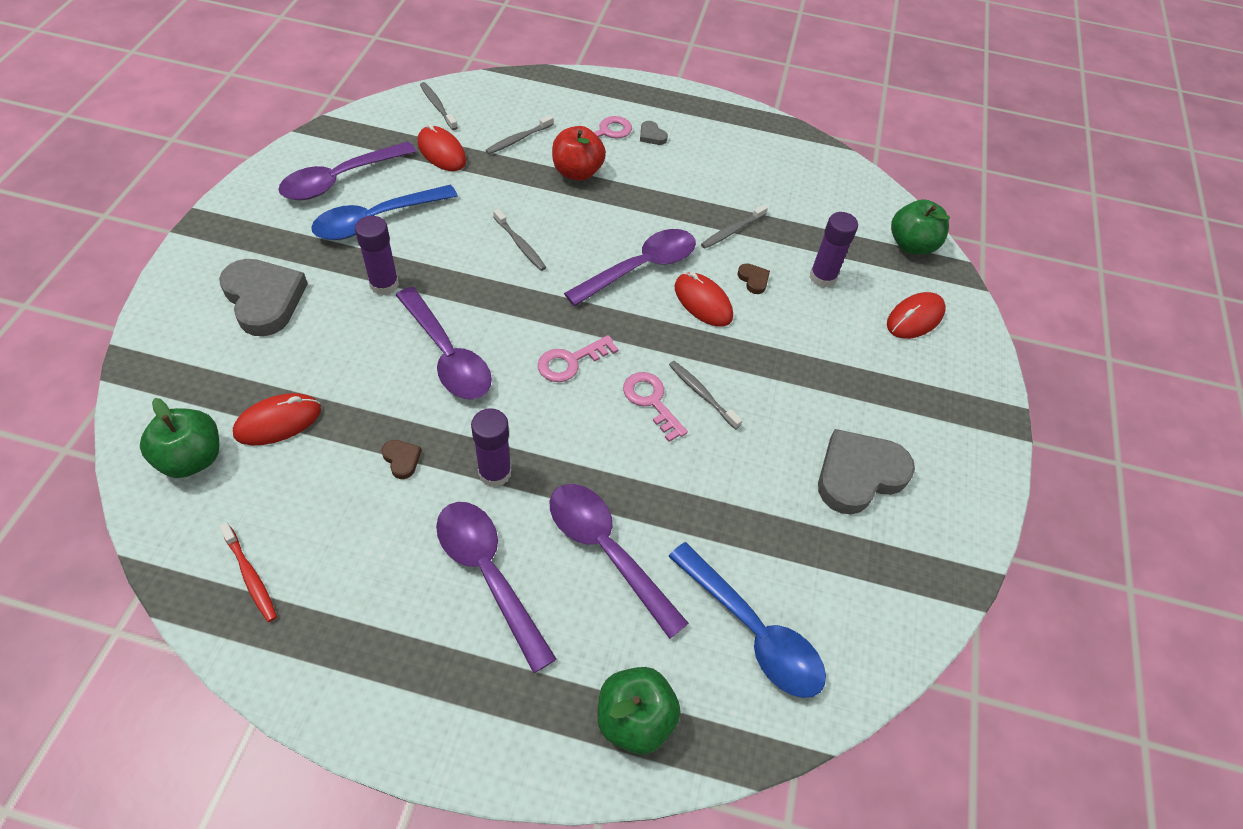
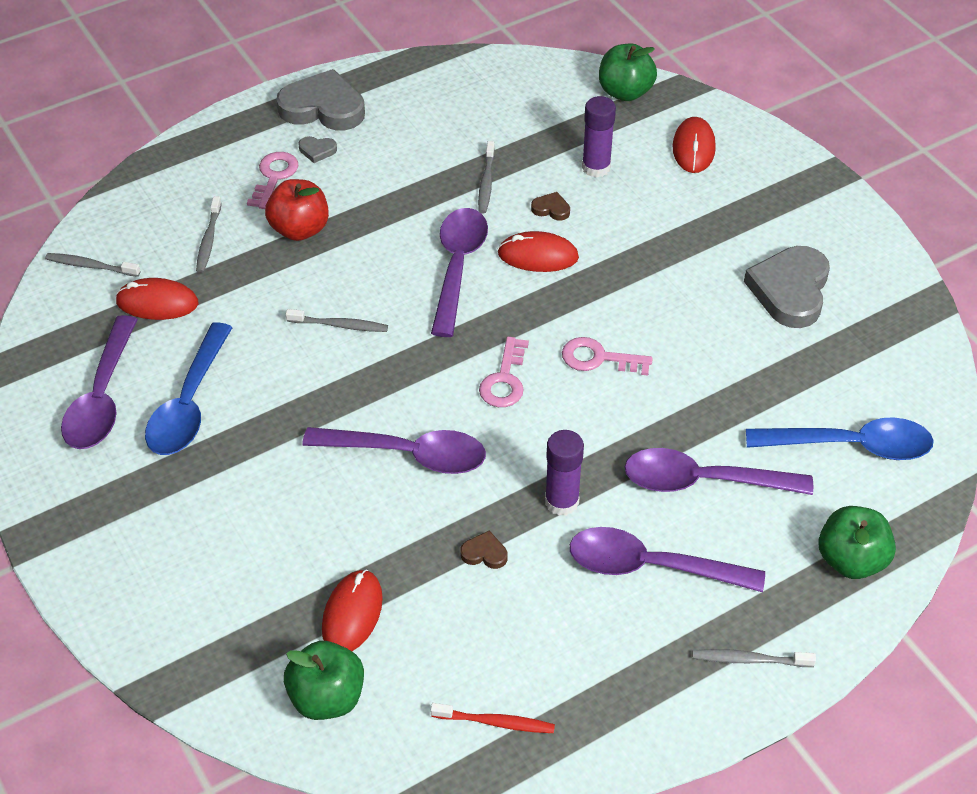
camera: 40 degrees left, 5 degrees down
(264, 299) = (194, 543): grey heart -> grey heart (323, 107)
(384, 284) = (277, 447): purple glue stick -> none
(702, 394) = (625, 323): grey toothbrush -> grey toothbrush (749, 659)

